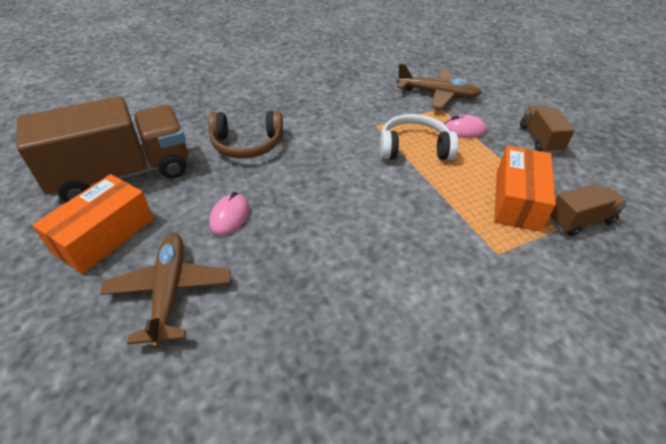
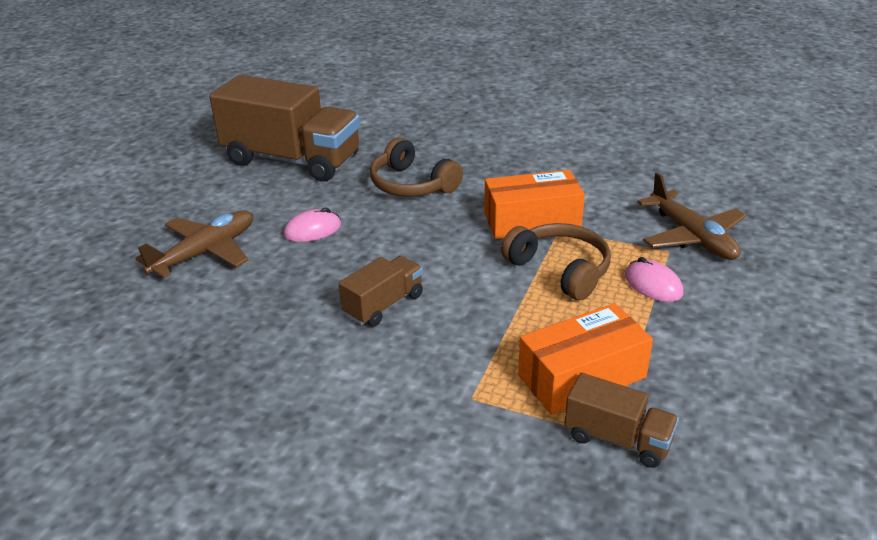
camera: 50 degrees right, 10 degrees down
(104, 235) = (223, 194): orange box -> orange box (532, 221)
(414, 148) = (559, 270): white headphones -> brown headphones
(539, 139) = (737, 347): brown truck -> brown truck (383, 305)

